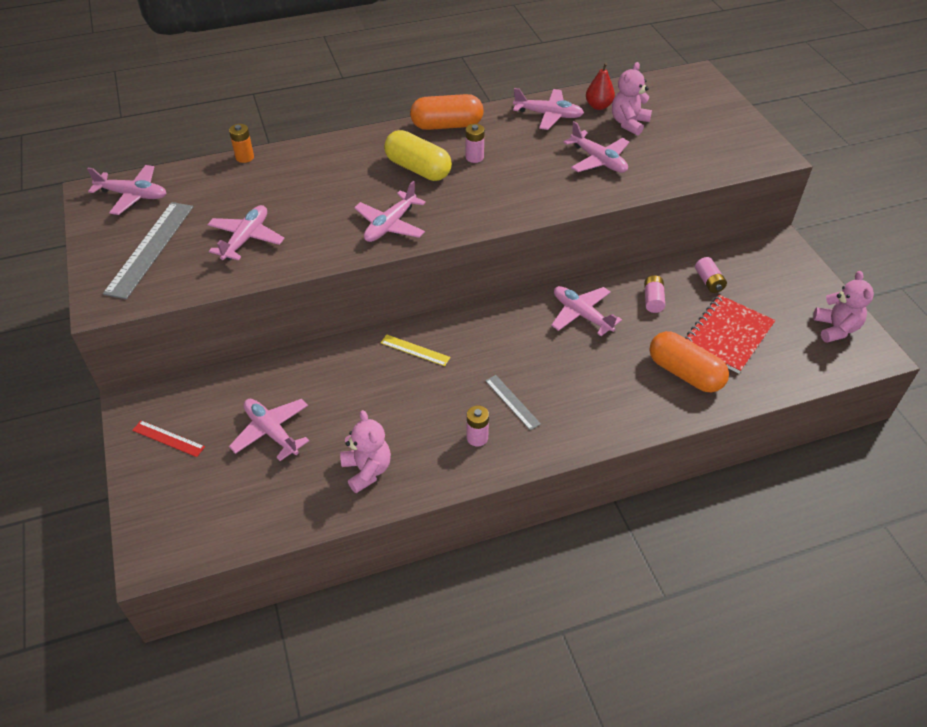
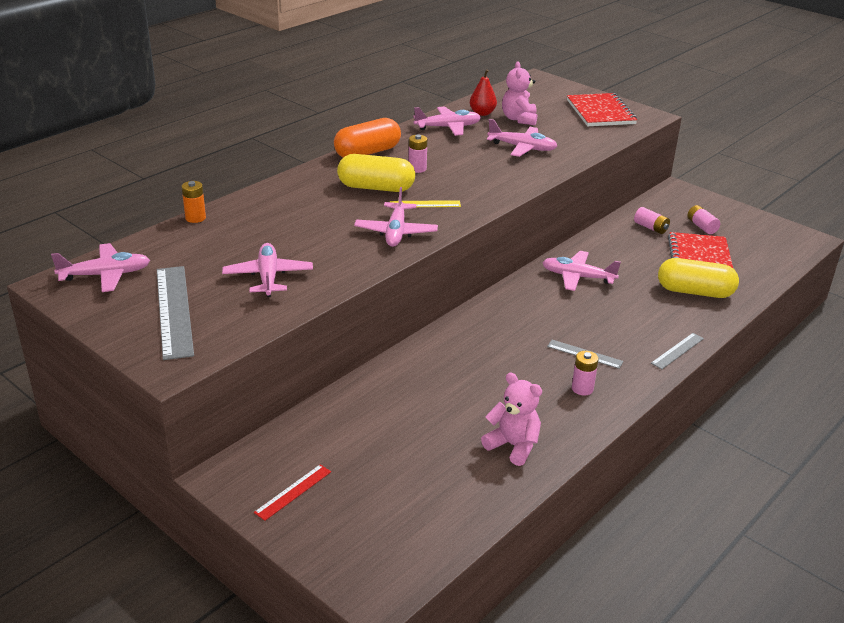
camera: 30 degrees left, 15 degrees down
(168, 438) = (293, 492): red ruler -> red ruler turned 45 degrees counterclockwise
(271, 432) = (393, 449): pink plane -> none
(415, 350) = (464, 344): yellow ruler -> yellow ruler (425, 204)
(604, 433) = (677, 351): none -> grey ruler
(653, 300) = (622, 251): pink battery -> pink battery (701, 226)
(684, 373) = (695, 292): orange capsule -> yellow capsule
(724, 136) = (600, 112): none -> red notebook
(835, 328) = (767, 232): pink teddy bear -> none

